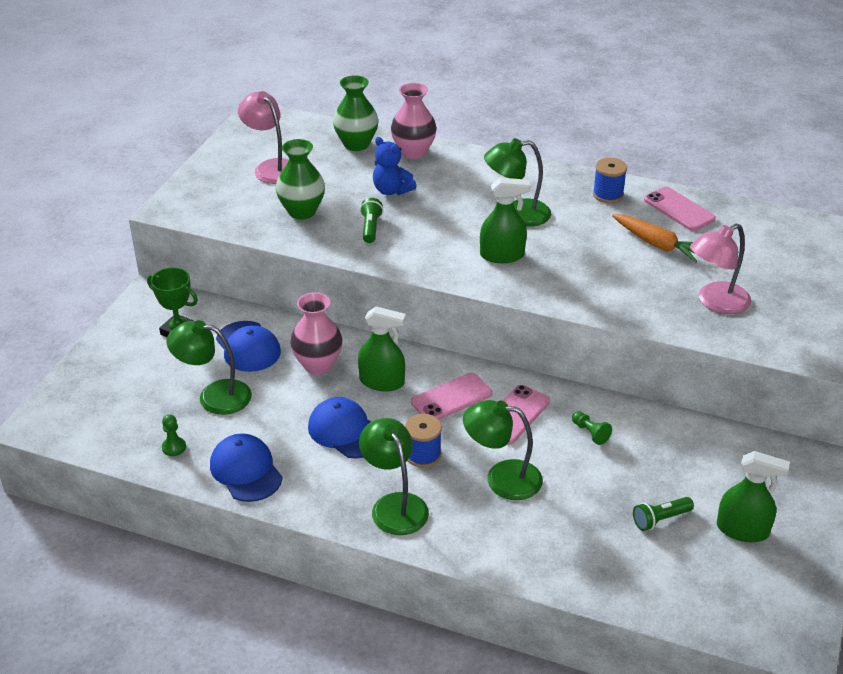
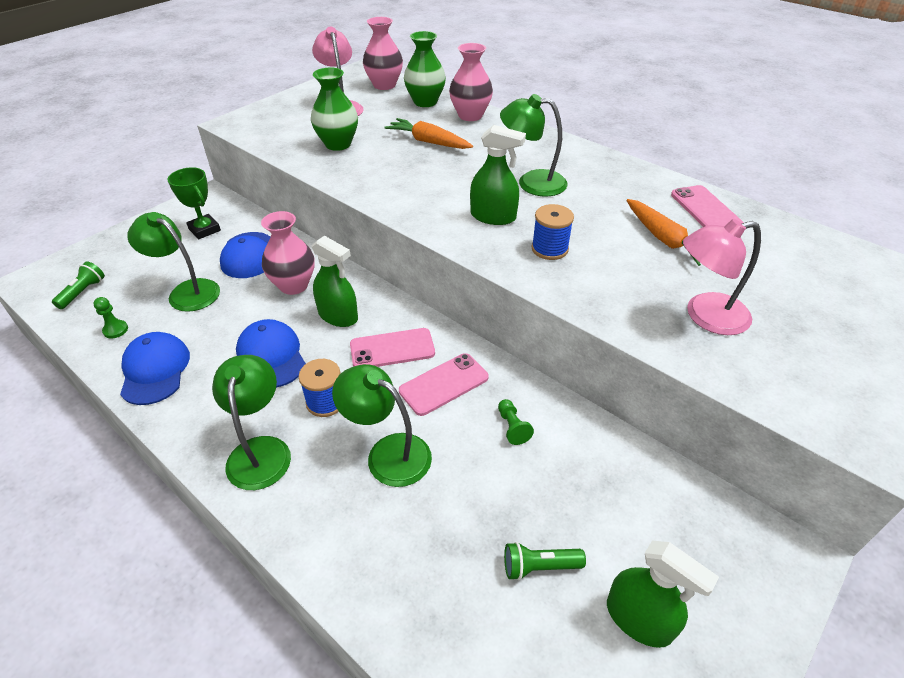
camera: 20 degrees right, 5 degrees up
(297, 131) = (384, 85): none -> pink vase
(371, 228) = (386, 168): green flashlight -> green flashlight (83, 292)
(391, 190) = (428, 142): blue teddy bear -> orange carrot
(608, 195) = (635, 182): blue spool -> blue spool (549, 249)

